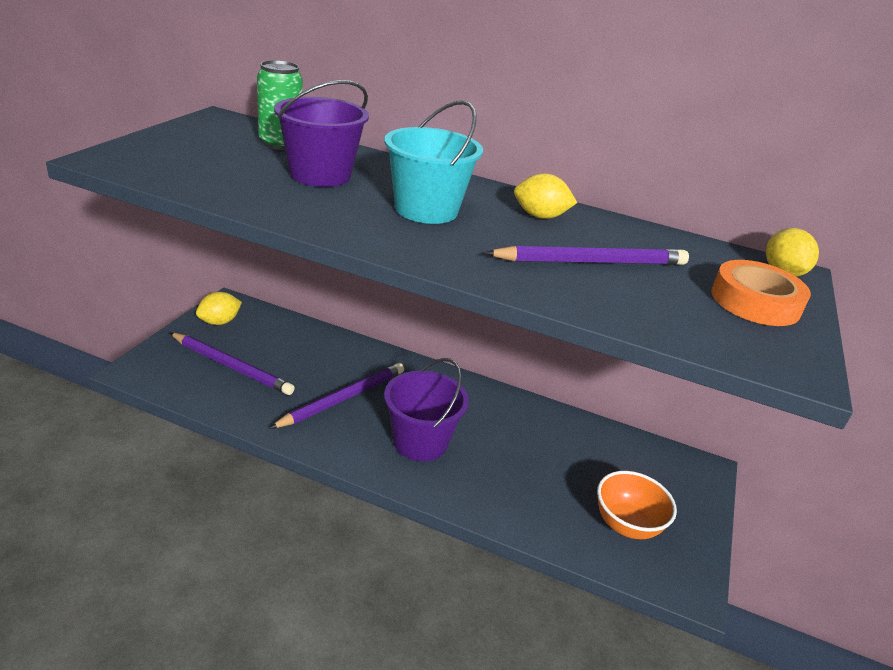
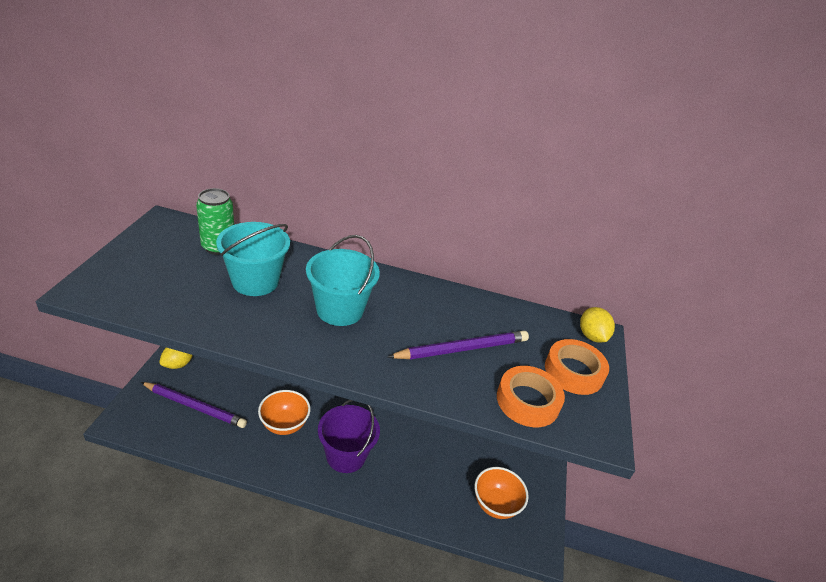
camera: 10 degrees left, 5 degrees up
(320, 175) = (255, 281): purple bucket -> turquoise bucket
(343, 398) = (284, 424): purple pencil -> orange bowl
(540, 216) = (423, 303): yellow lemon -> none
(684, 321) = (527, 401): none -> orange tape

